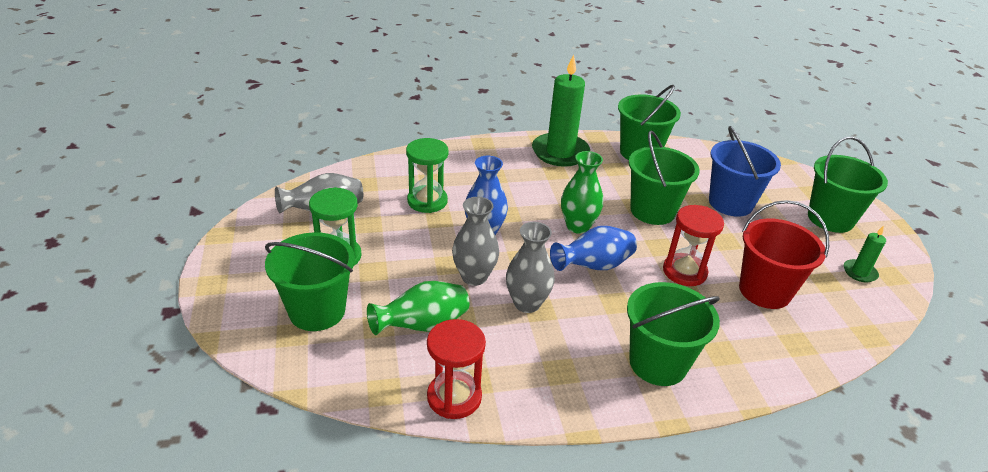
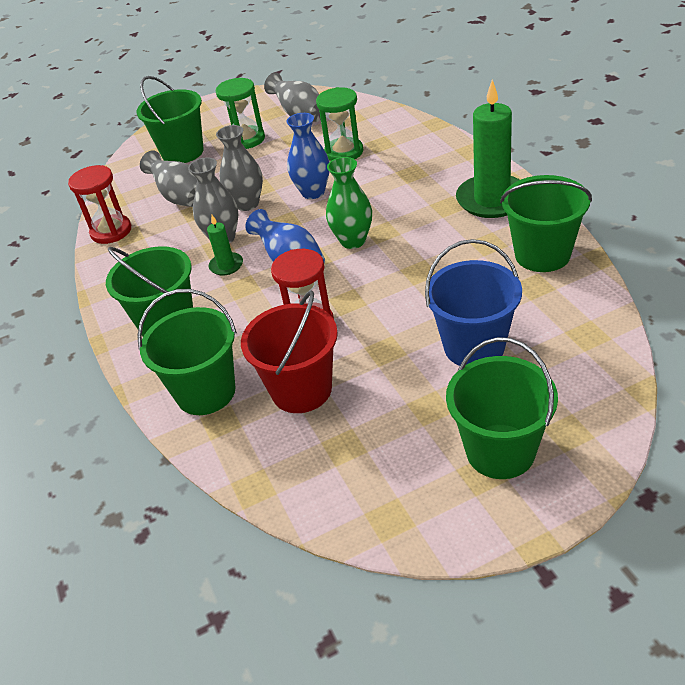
camera: 85 degrees right, 5 degrees up
(422, 325) = (180, 198): green vase -> grey vase
(652, 211) = (413, 285): green bucket -> green bucket (206, 392)
(859, 272) = (379, 482): green candle -> green candle (226, 265)

